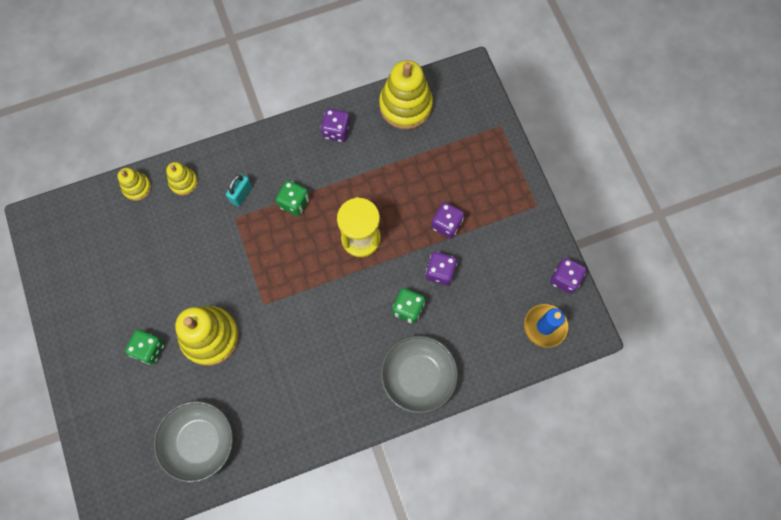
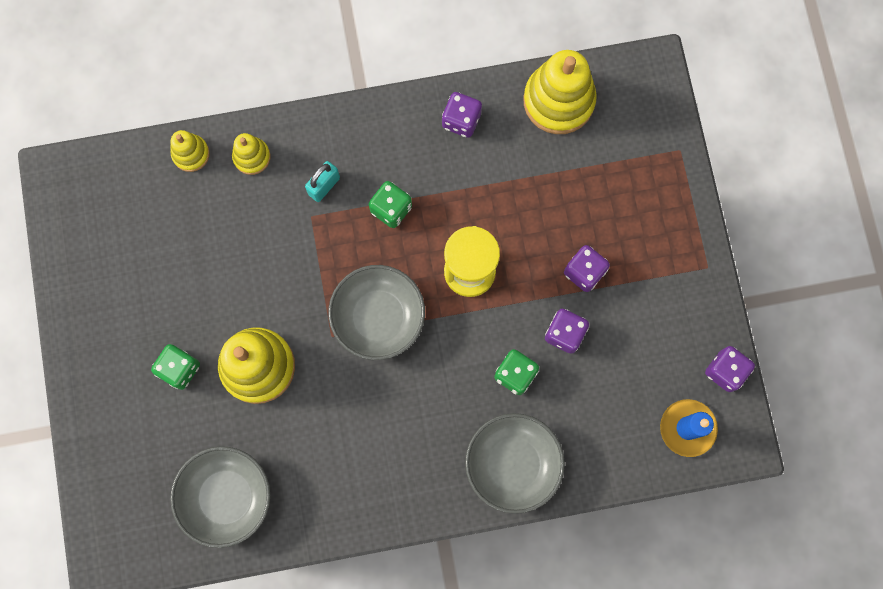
camera: 10 degrees right, 5 degrees up
(297, 283) = (378, 317): none -> grey bowl

